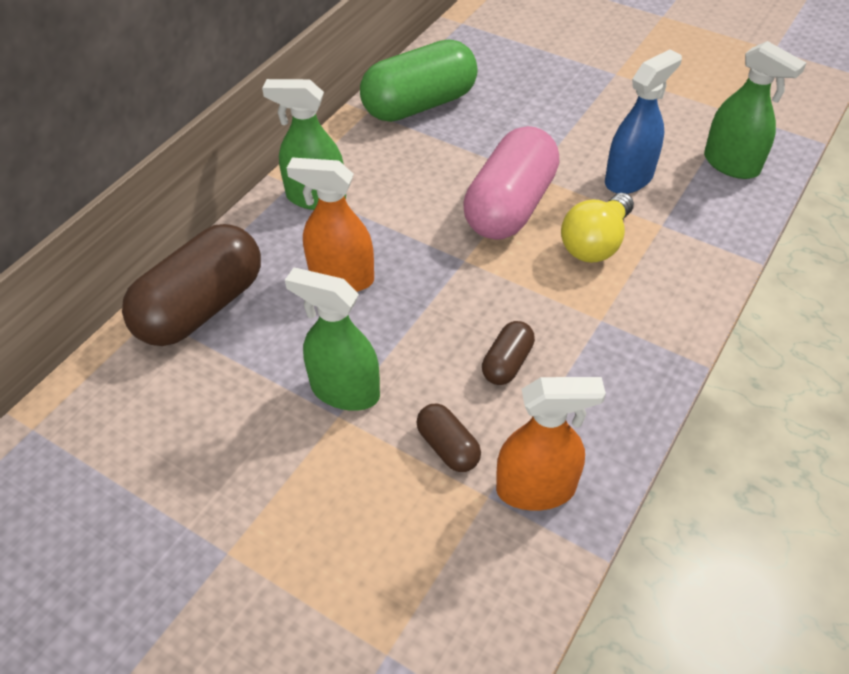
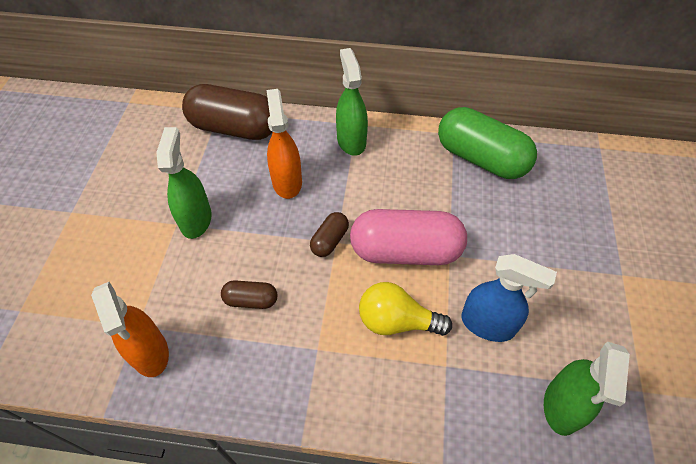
camera: 65 degrees right, 5 degrees up
(448, 447) = (169, 290): brown capsule -> brown capsule (329, 240)

